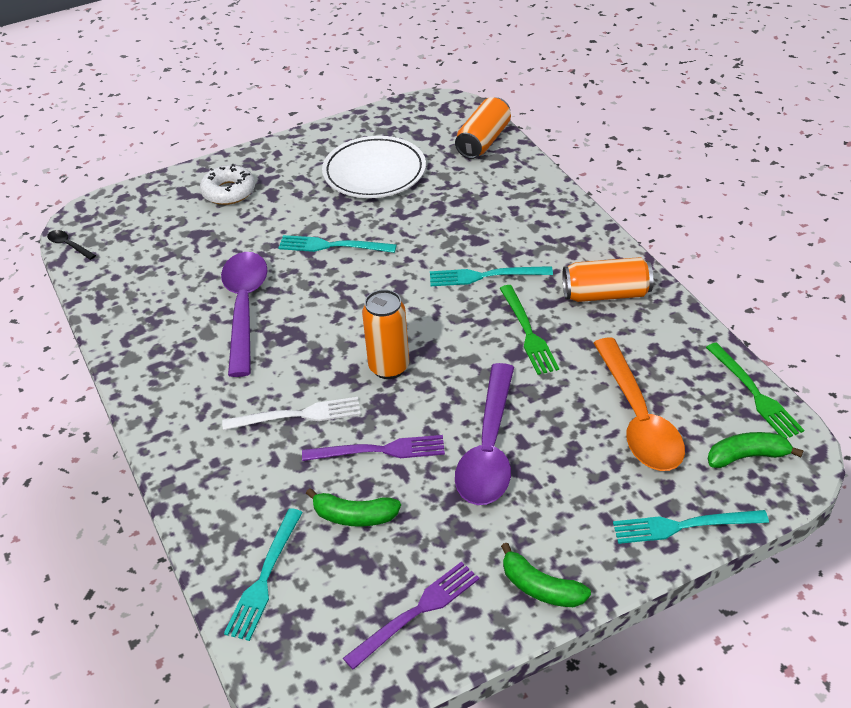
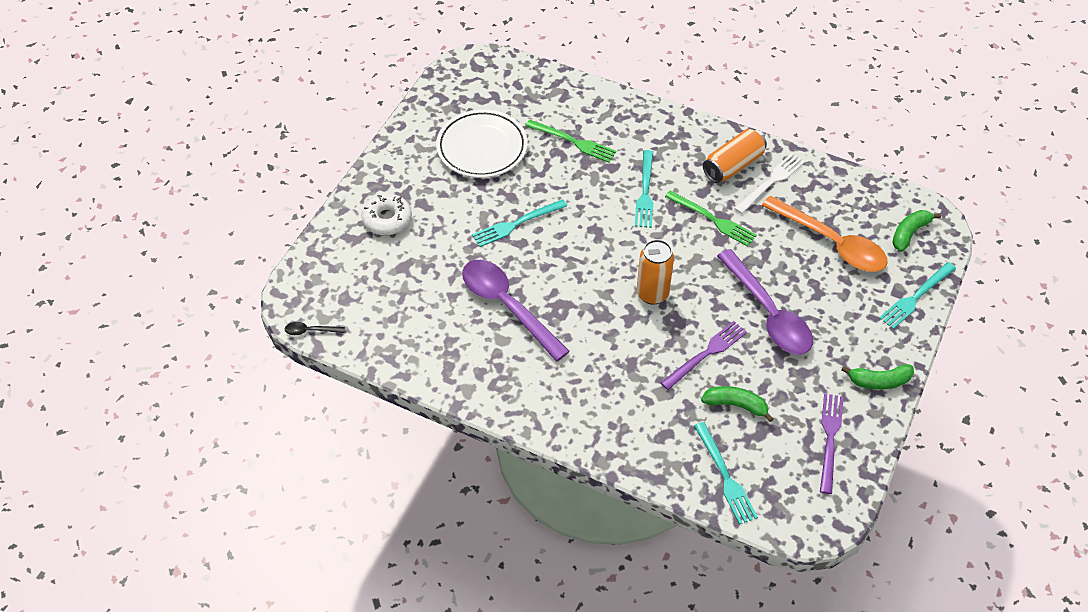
camera: 40 degrees left, 10 degrees up
(298, 415) = (630, 361): white fork -> white fork (771, 182)
(354, 516) = (736, 405): green banana -> green banana turned 135 degrees counterclockwise
(483, 141) = (534, 82): orange can -> none
(485, 276) = (645, 192): turquoise fork -> turquoise fork turned 45 degrees counterclockwise
(754, 393) = (878, 189): green fork -> green fork (573, 142)

